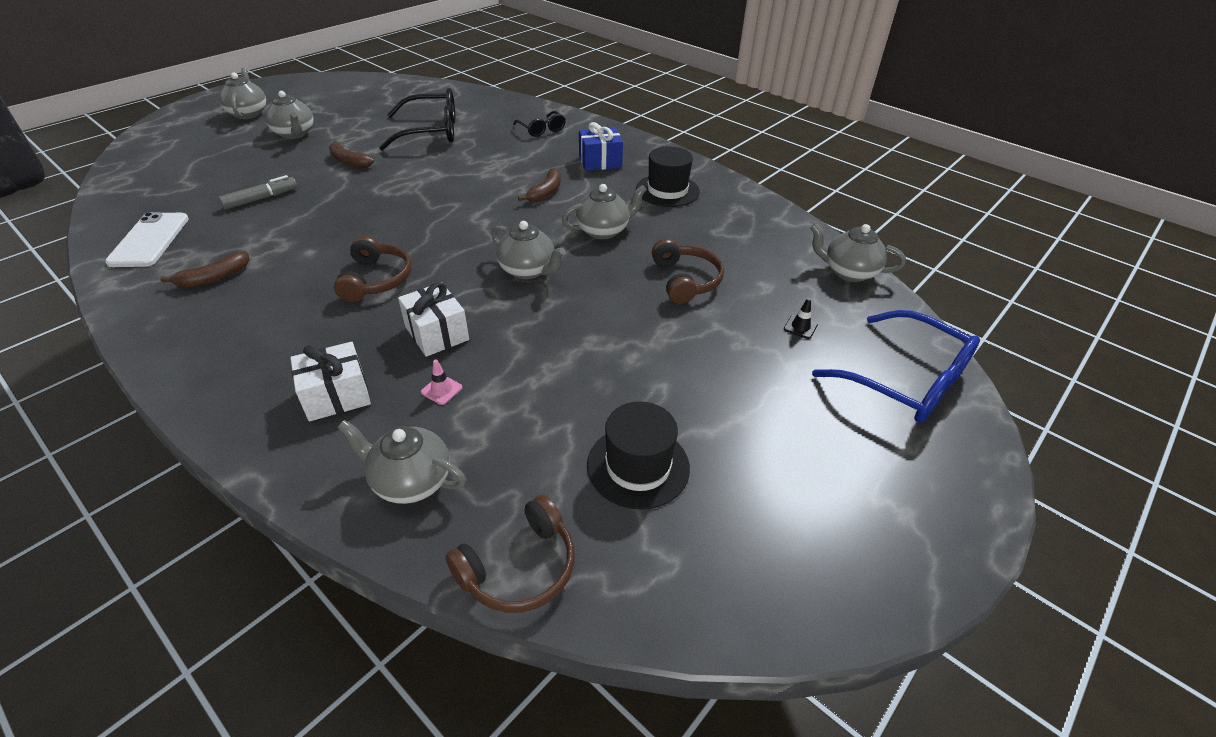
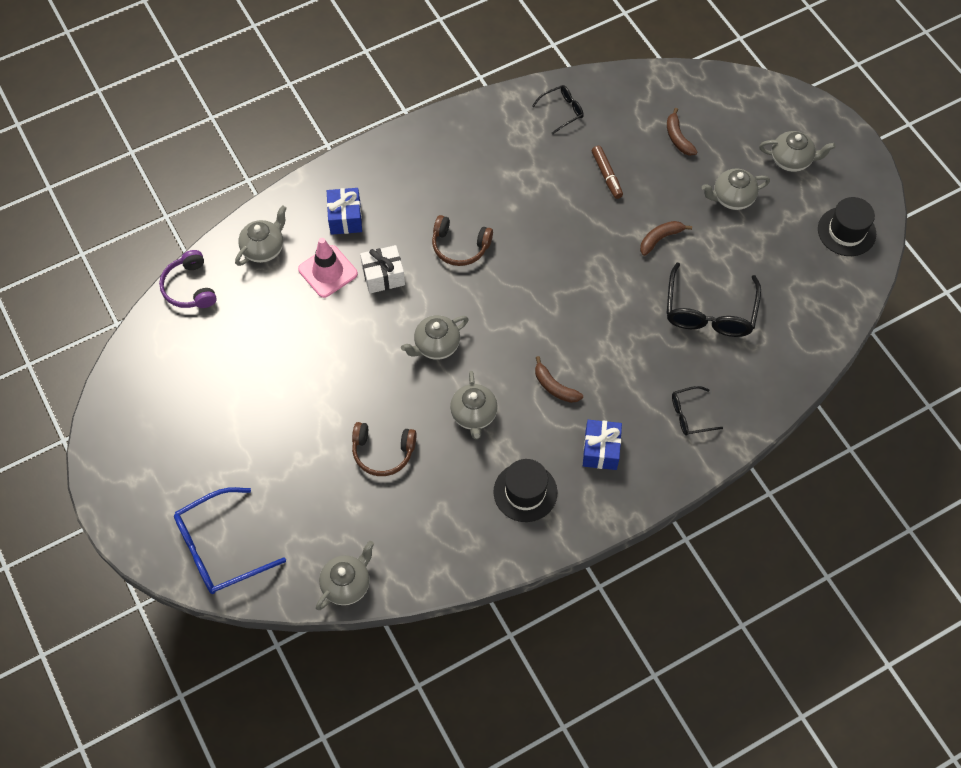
camera: 110 degrees right, 20 degrees up
(149, 240) = (562, 111): white phone -> black glasses
(214, 278) = (497, 152): brown banana -> brown banana (678, 138)
(261, 199) = (606, 175): grey marker -> brown marker
(336, 395) = (345, 218): white gift -> blue gift
(441, 390) = (328, 271): pink traffic cone -> pink traffic cone, size x2.31
(519, 567) = (190, 287): brown headphones -> purple headphones
(638, 466) = (224, 358): black hat -> black hat (846, 231)
(800, 327) = (298, 508): black traffic cone -> none

